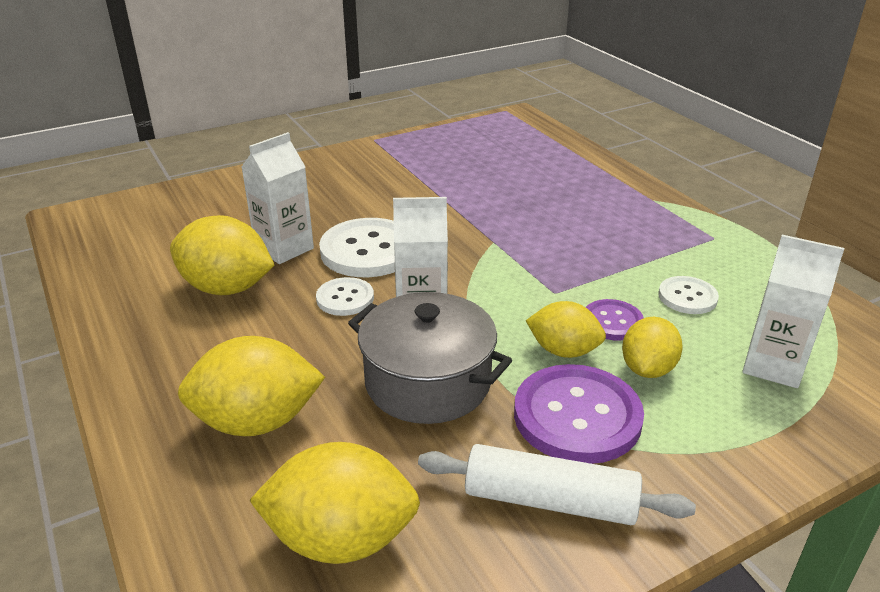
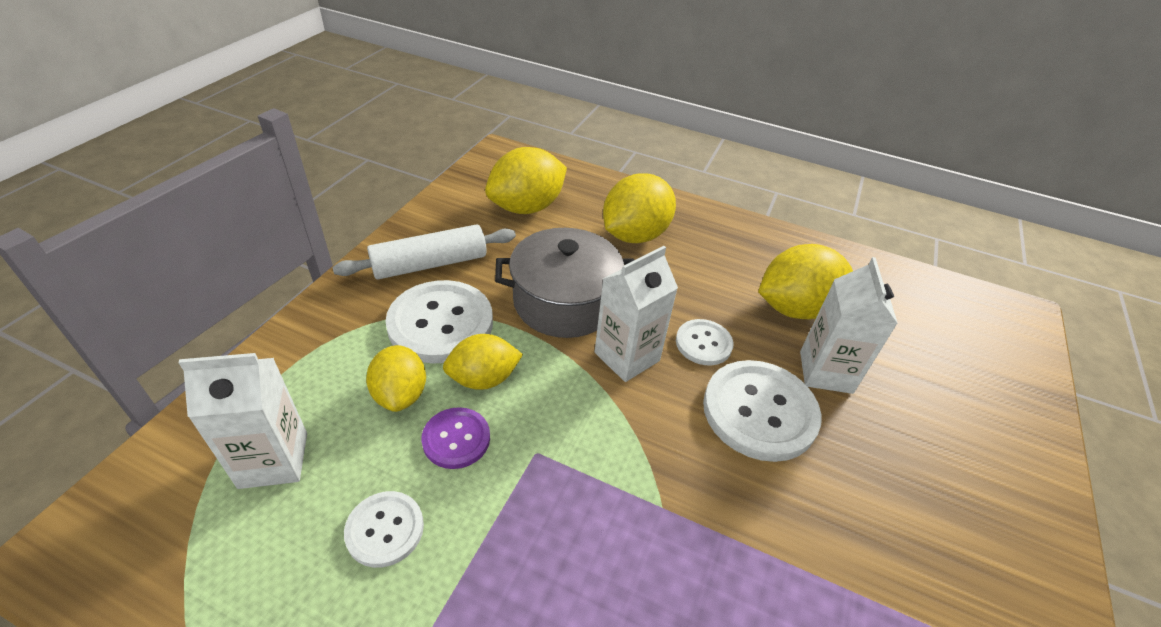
camera: 140 degrees right, 10 degrees up
(577, 416) = (440, 323): purple button -> white button

